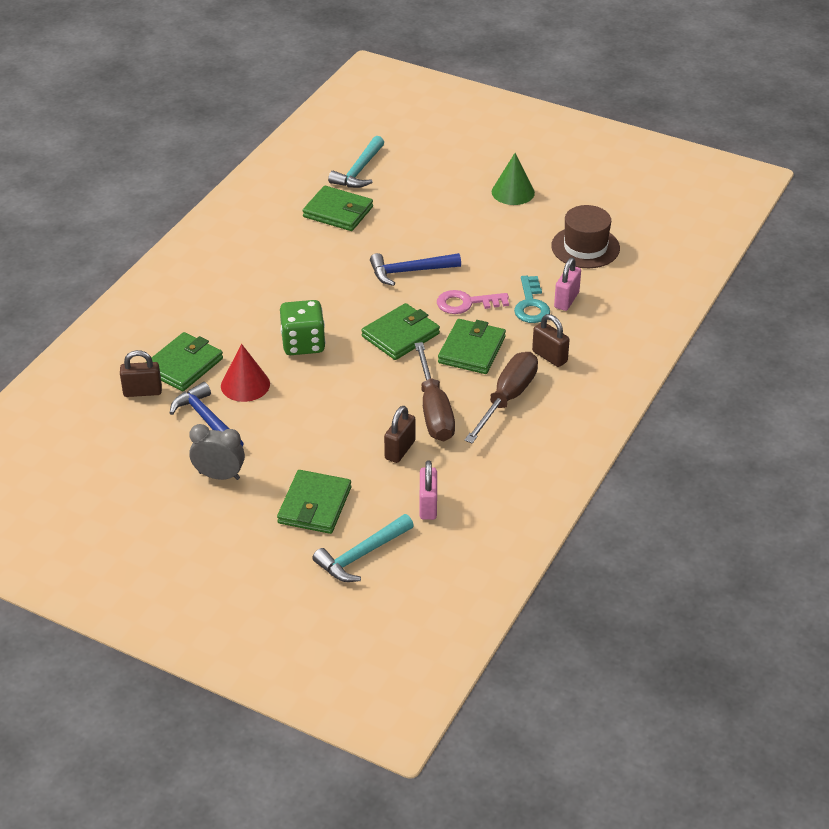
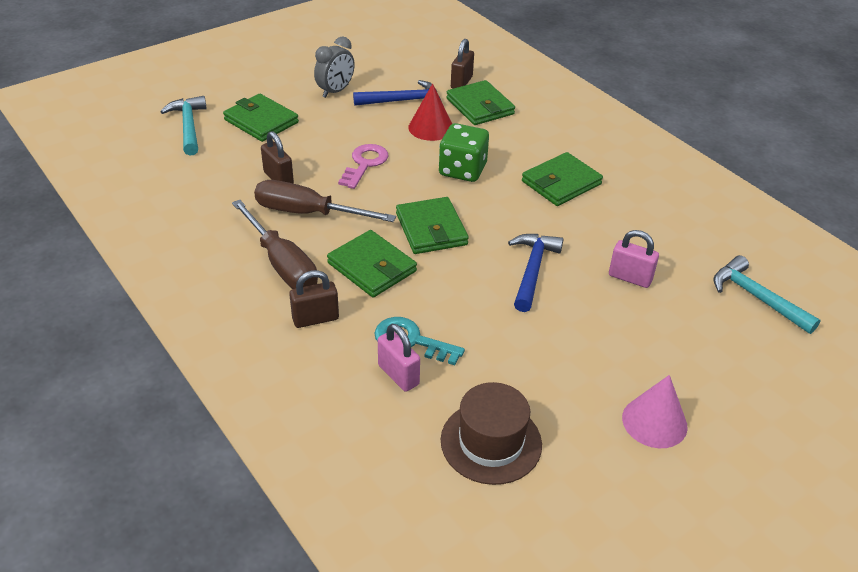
camera: 115 degrees right, 0 degrees up
(338, 212) = (673, 255): green wallet -> green wallet (561, 183)
(428, 506) = (201, 171): pink padlock -> pink padlock (630, 278)
(466, 303) = (449, 291): pink key -> pink key (365, 164)
(513, 192) = (654, 422): green cone -> pink cone

